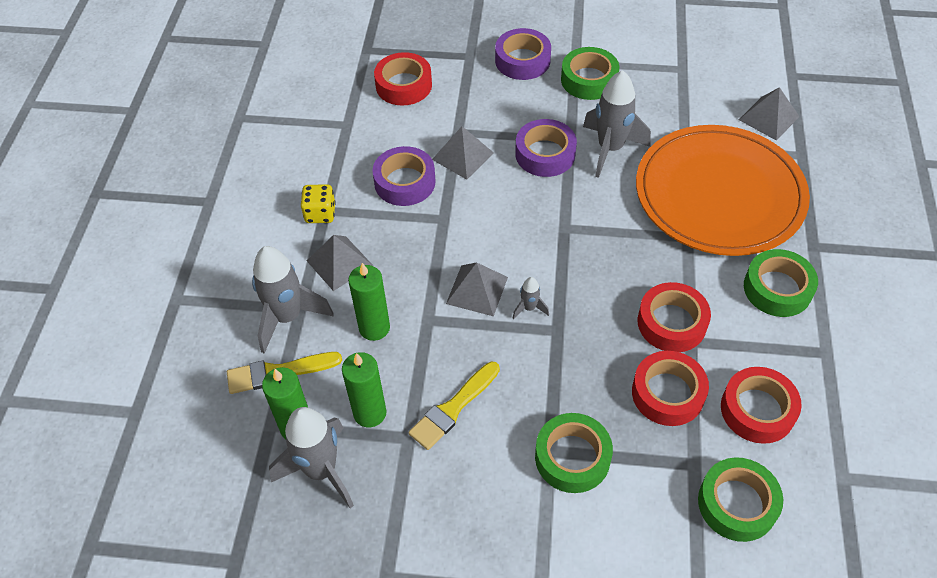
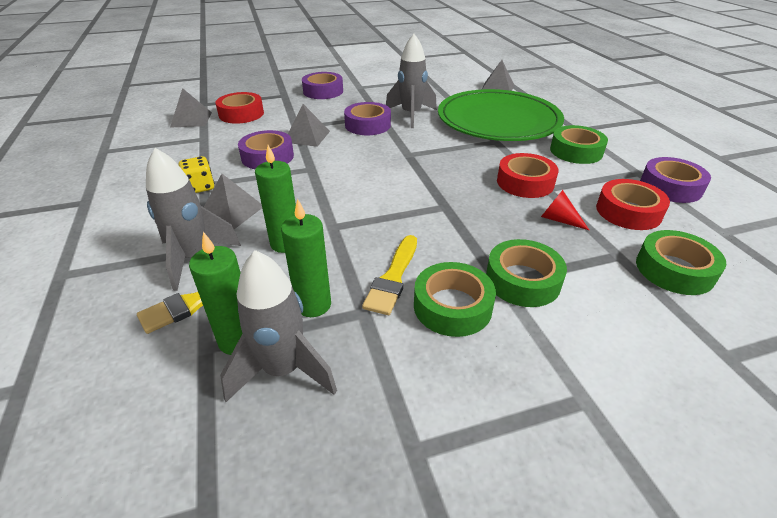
camera: 25 degrees left, 15 degrees down
(477, 290) = (364, 200): grey pyramid -> grey pyramid (191, 119)
(529, 308) = (413, 200): grey rocket -> none
(589, 80) = (374, 92): green tape -> green tape (452, 306)
(668, 393) = (558, 220): red tape -> red cone
(719, 194) = (498, 120): orange plate -> green plate
(845, 390) = (670, 187): none -> purple tape

